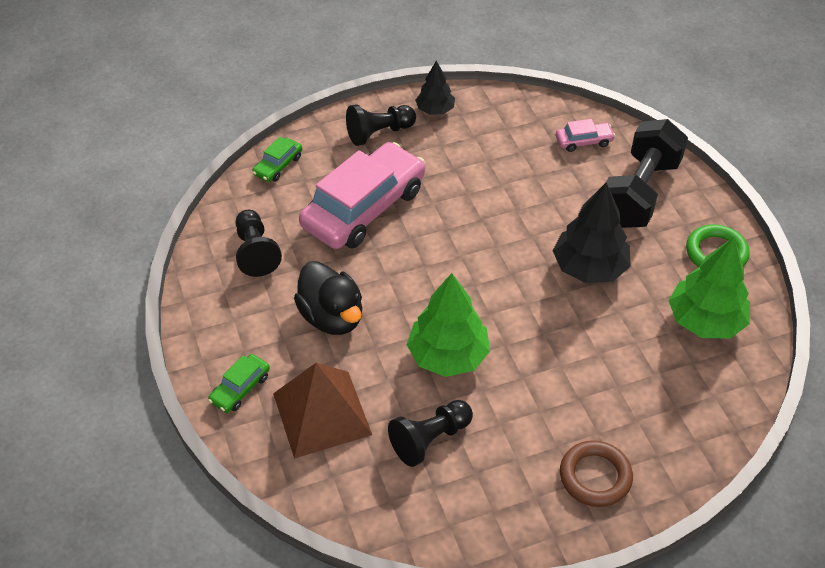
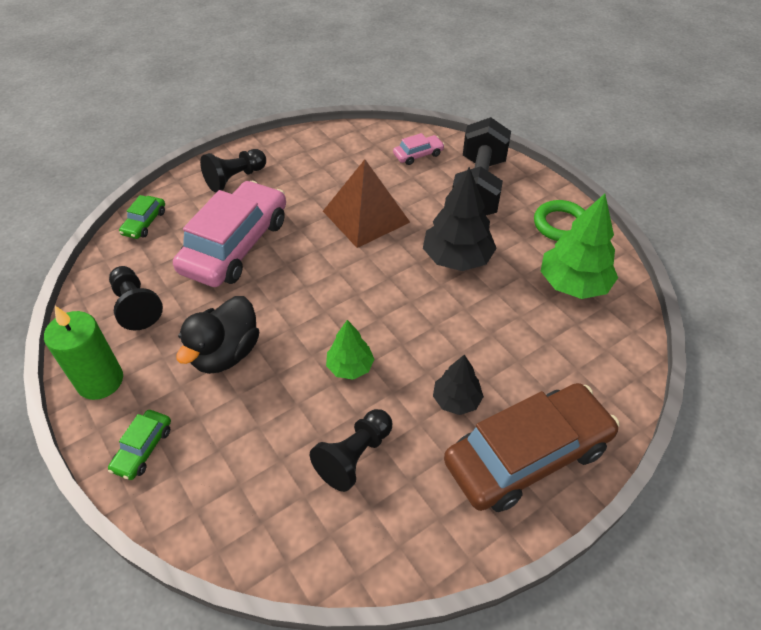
camera: 15 degrees left, 0 degrees up
(211, 318) = (100, 381): none -> green candle
(321, 413) = (236, 456): brown pyramid -> brown pyramid (366, 216)
(332, 317) = (226, 353): black duck -> black duck turned 75 degrees clockwise
(435, 110) = (281, 151): black tree -> black tree (456, 400)
(448, 356) = (350, 367): green tree -> green tree, size x0.58
(595, 476) = (527, 455): brown ring -> brown car

